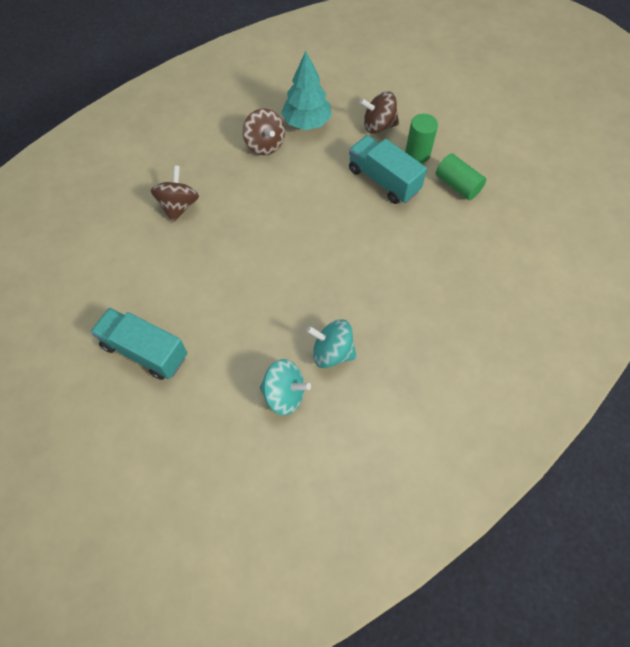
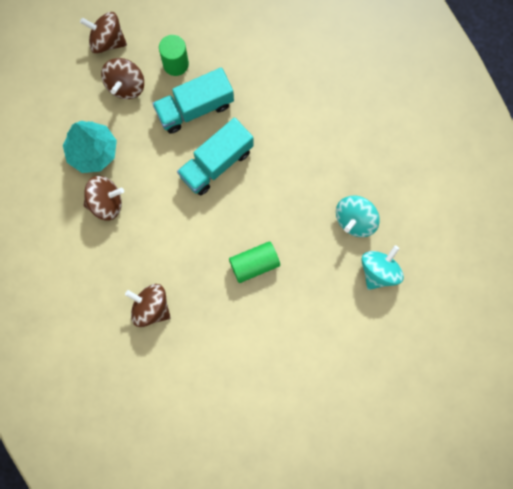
camera: 70 degrees left, 15 degrees up
(145, 351) = (299, 376): turquoise truck -> turquoise truck (216, 163)
(412, 102) = (107, 40): none -> brown spinning top
(457, 185) = (226, 45): green cylinder -> green cylinder (254, 264)

